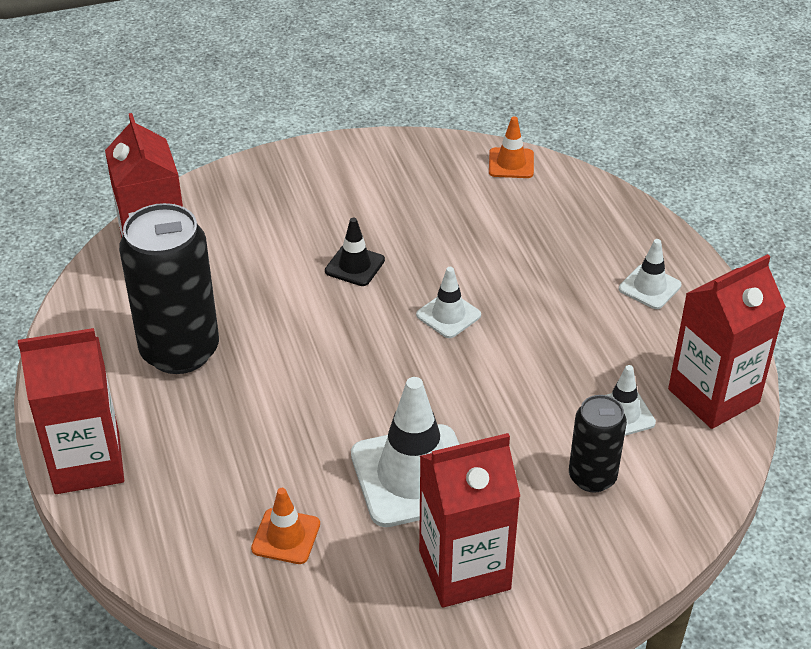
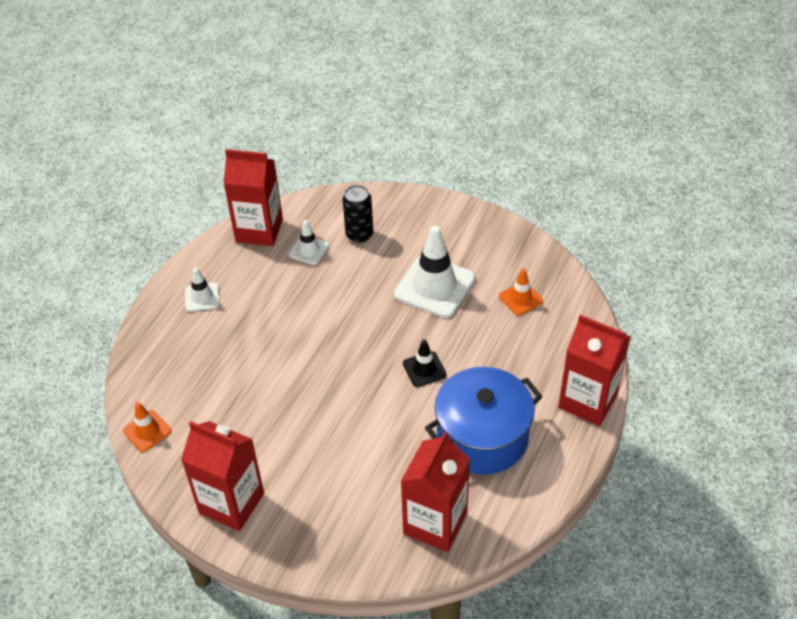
camera: 135 degrees left, 5 degrees up
(180, 351) = (482, 437): black can -> blue pot
(354, 266) = (327, 424): black traffic cone -> black traffic cone (424, 369)
(448, 315) = (318, 354): white traffic cone -> none
(464, 570) = (458, 236): red carton -> red carton (231, 503)

